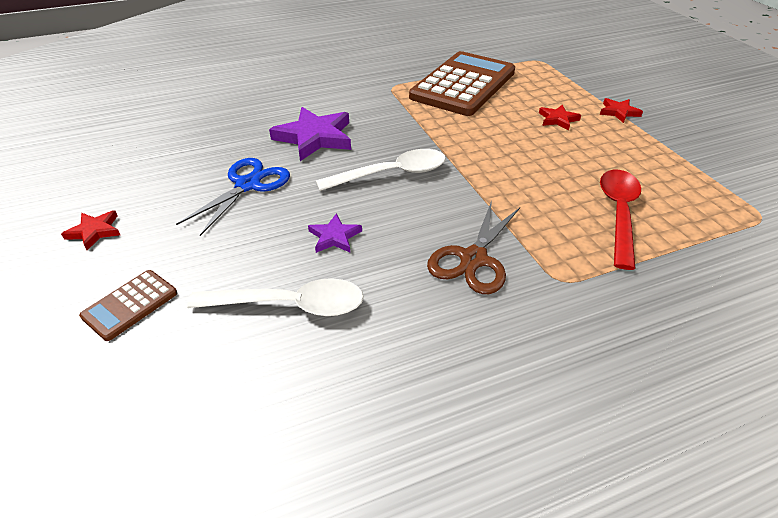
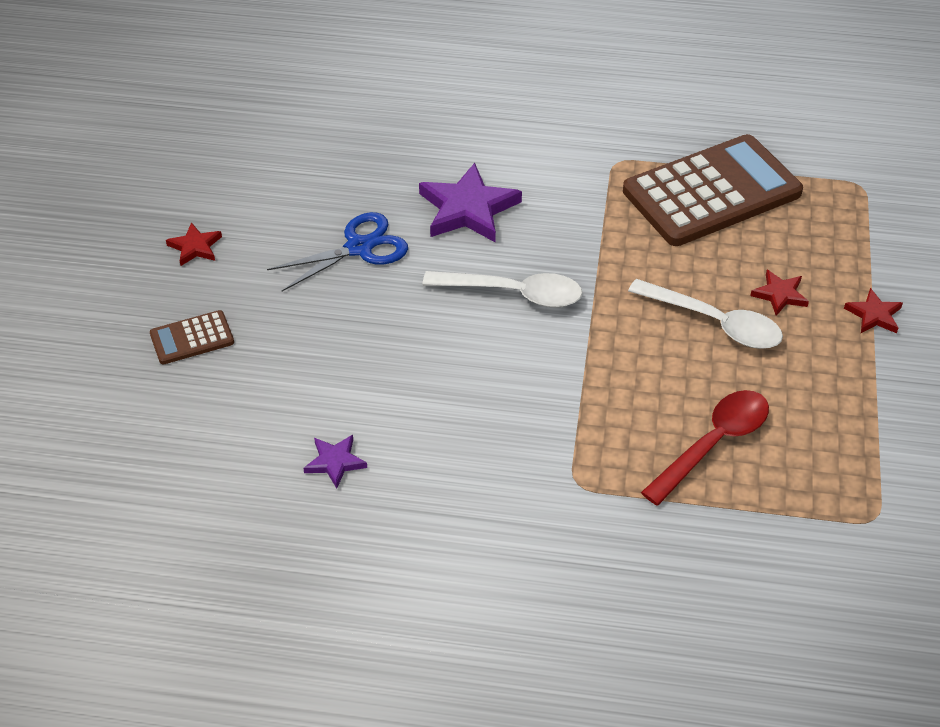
camera: 30 degrees right, 5 degrees up
(289, 305) = (317, 396): white spoon -> white spoon (714, 322)
(334, 237) = (402, 345): purple star -> purple star (335, 462)
(473, 259) = (514, 425): brown scissors -> none

